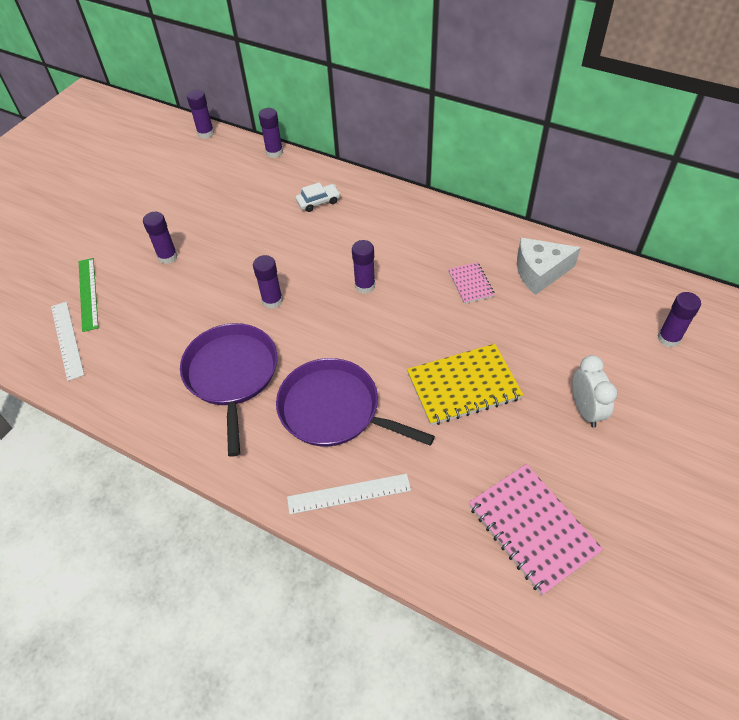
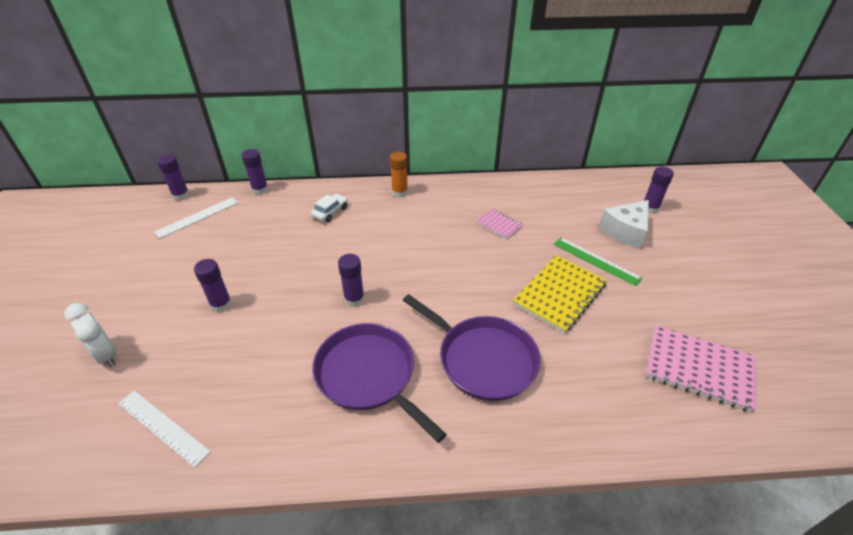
camera: 35 degrees left, 10 degrees down
(88, 293) = (155, 372): green ruler -> green ruler (596, 261)
(334, 410) = (482, 359): purple pan -> purple pan turned 135 degrees counterclockwise
(349, 494) = (554, 419): white ruler -> white ruler (197, 217)
(365, 286) = (422, 257): purple glue stick -> none
(400, 205) = (400, 192): none -> orange glue stick
(540, 272) = (537, 200): white cheese -> white cheese (625, 231)
(585, 410) = (649, 272): white clock -> white clock (106, 355)

